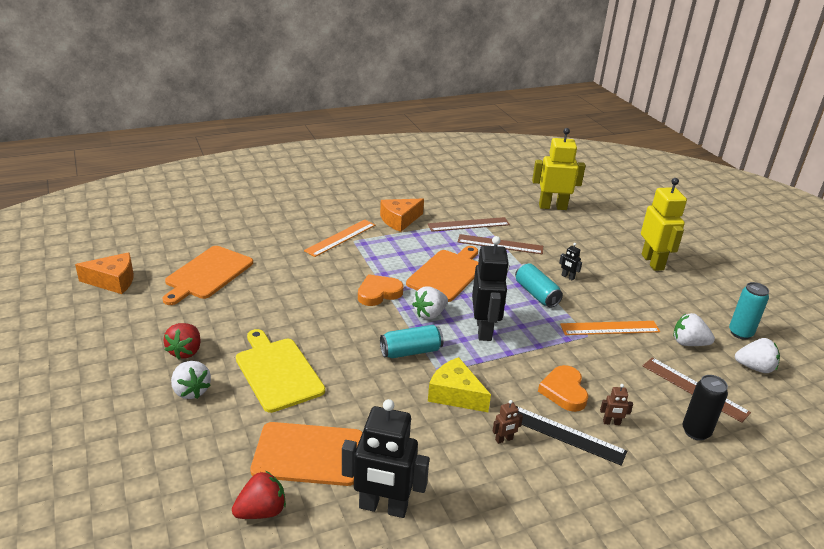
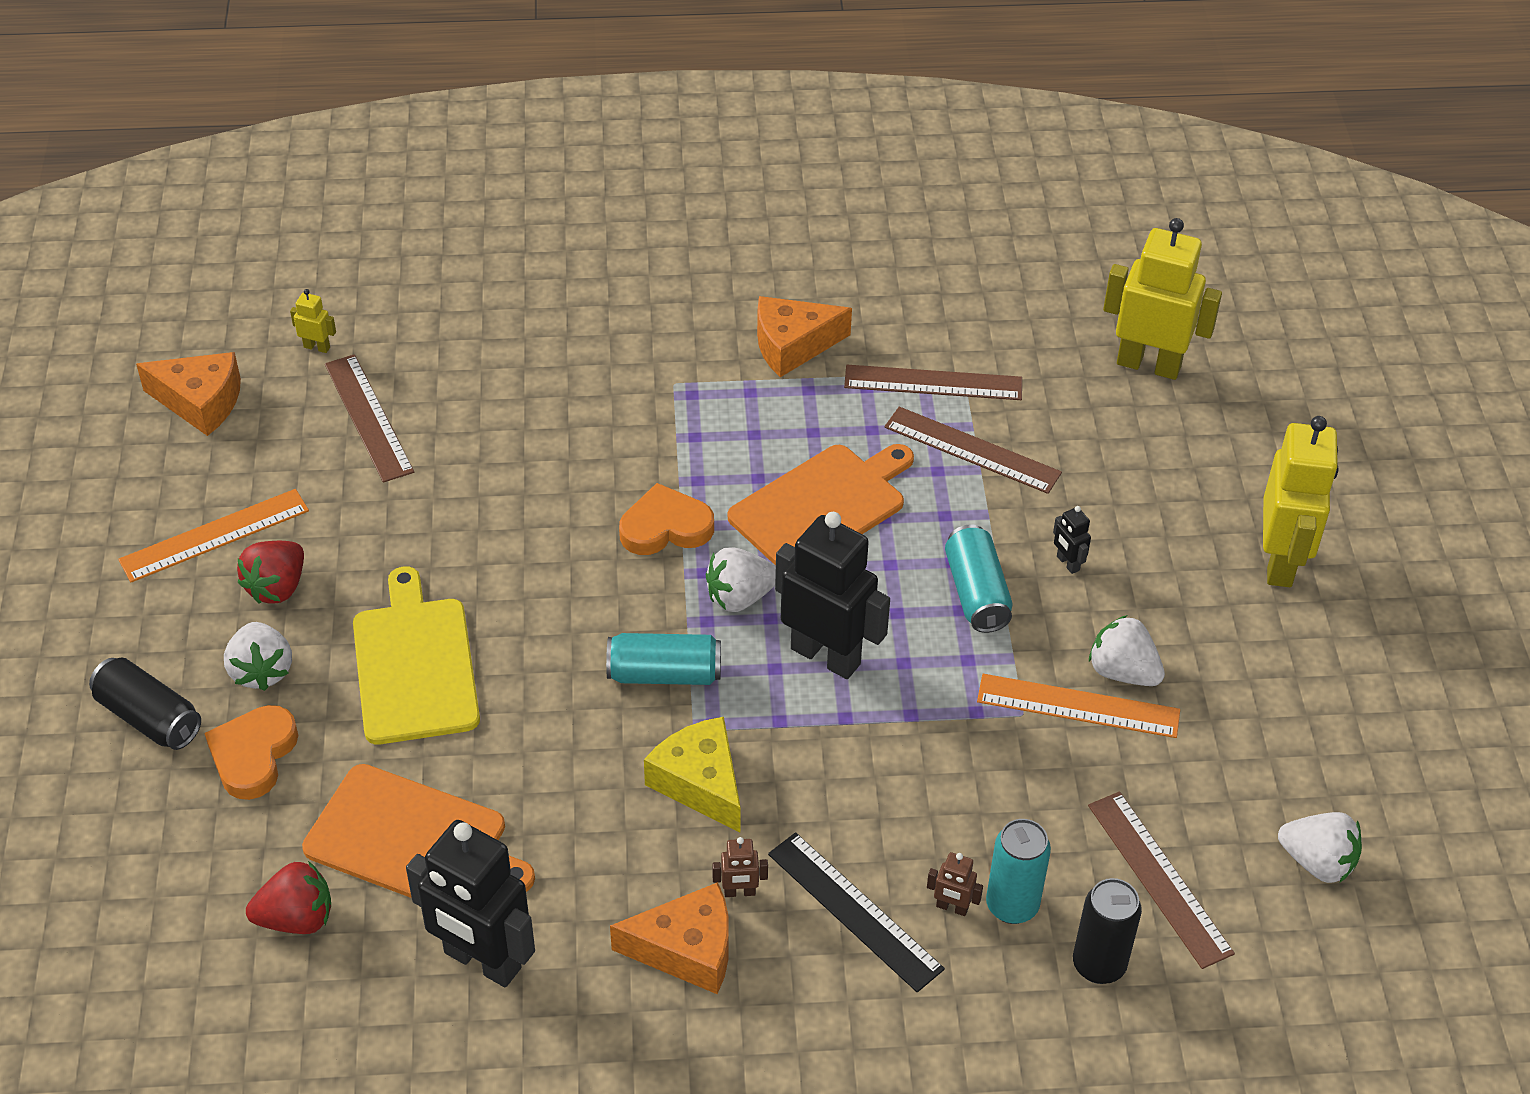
camera: 20 degrees right, 15 degrees up
(130, 426) = (149, 718): none -> black can
(169, 251) = (317, 347): none -> yellow robot
(207, 274) = (368, 417): orange cutting board -> brown ruler
(340, 238) = (651, 371): orange ruler -> orange ruler (214, 535)
(484, 330) = (826, 656): black robot -> black robot turned 75 degrees counterclockwise
(493, 473) = (687, 949): none -> orange cheese
(564, 391) = (902, 823): orange heart -> orange heart (253, 755)
(688, 343) = (1218, 777): white strawberry -> white strawberry (1122, 672)
(740, 333) = (1347, 778): turquoise can -> turquoise can (1012, 905)

